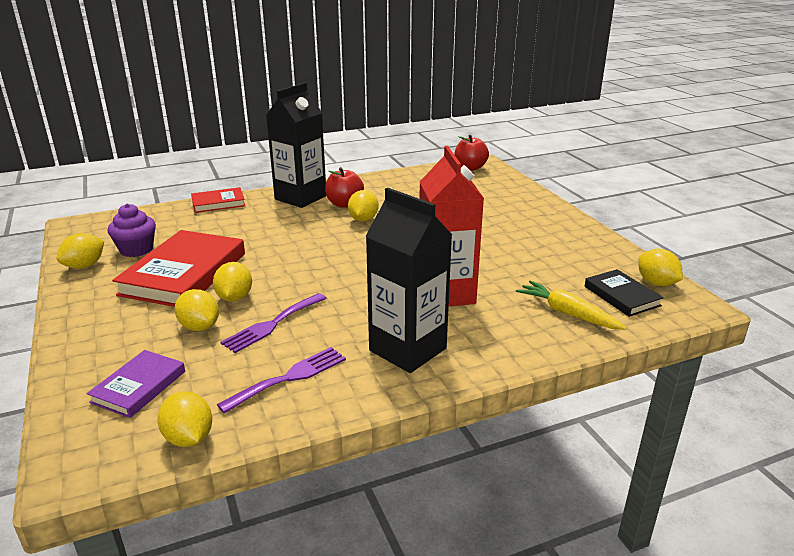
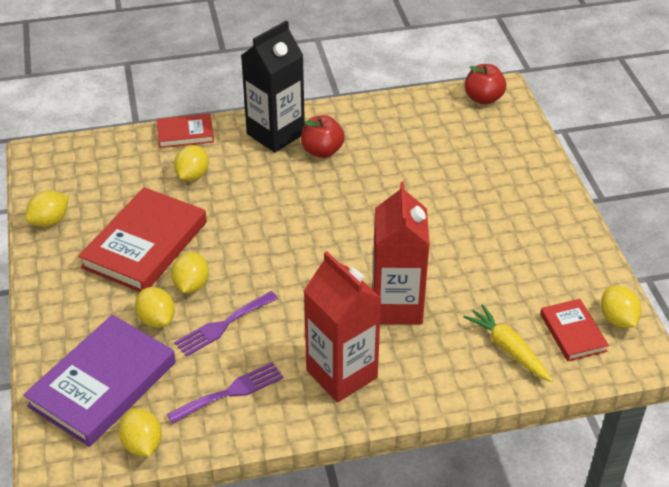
camera: 10 degrees right, 15 degrees up
(136, 249) = (99, 202): purple cupcake -> none
(139, 387) = (102, 384): purple book -> purple book, size x1.88
(363, 219) = (337, 180): yellow lemon -> yellow lemon (192, 175)
(407, 349) = (341, 374): black carton -> red carton
(621, 296) = (573, 332): black book -> red book

